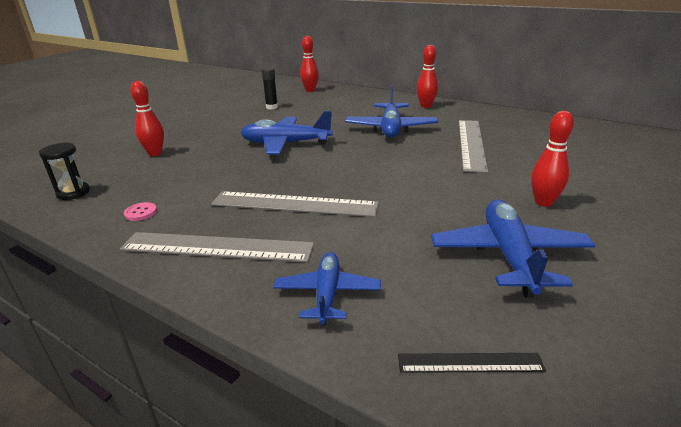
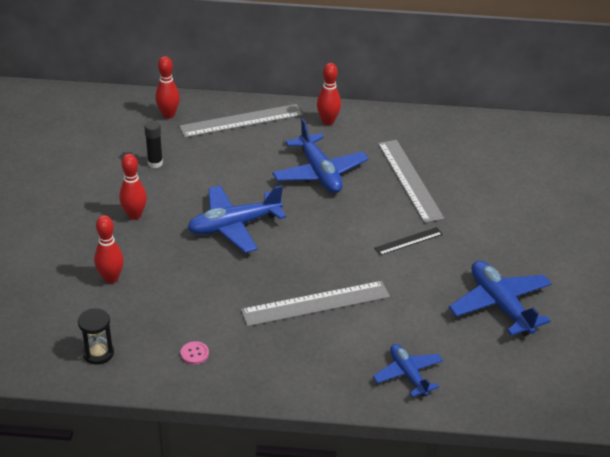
camera: 30 degrees left, 10 degrees up
(217, 247) = (297, 364): grey ruler -> grey ruler (241, 121)
(469, 362) = (514, 388): black ruler -> black ruler (408, 241)
(543, 202) = (500, 244): red bowling pin -> red bowling pin (134, 215)

